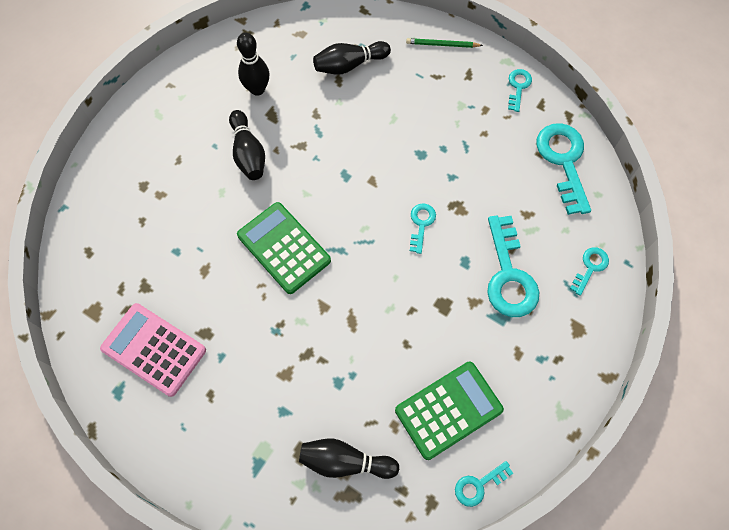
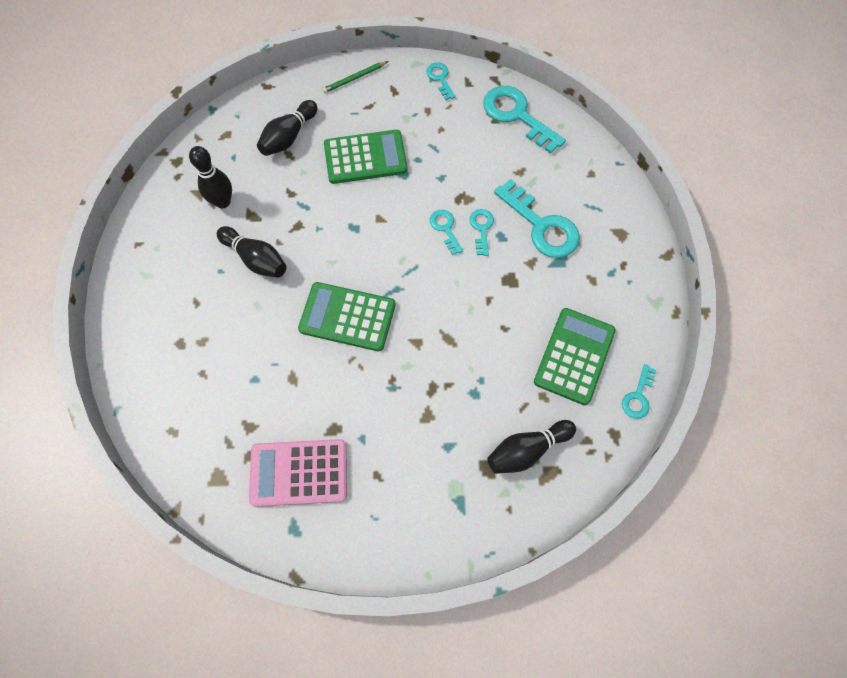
camera: 35 degrees left, 0 degrees up
(399, 120) = (365, 157): none -> green calculator
(590, 267) = (595, 183): turquoise key -> turquoise key (481, 229)

